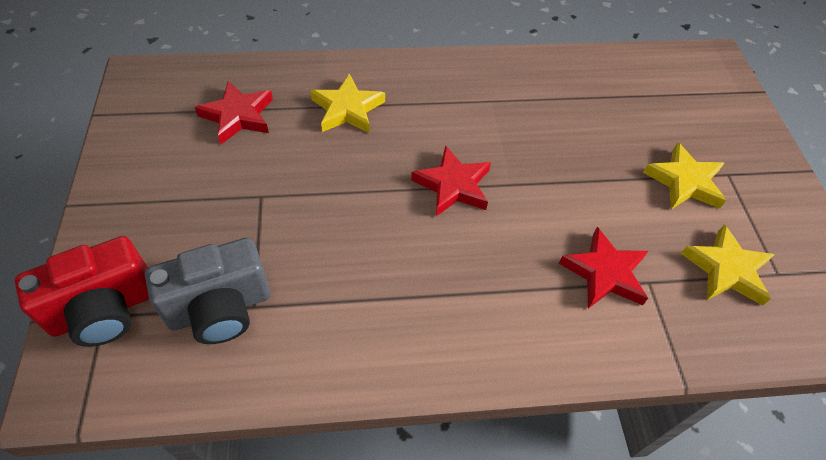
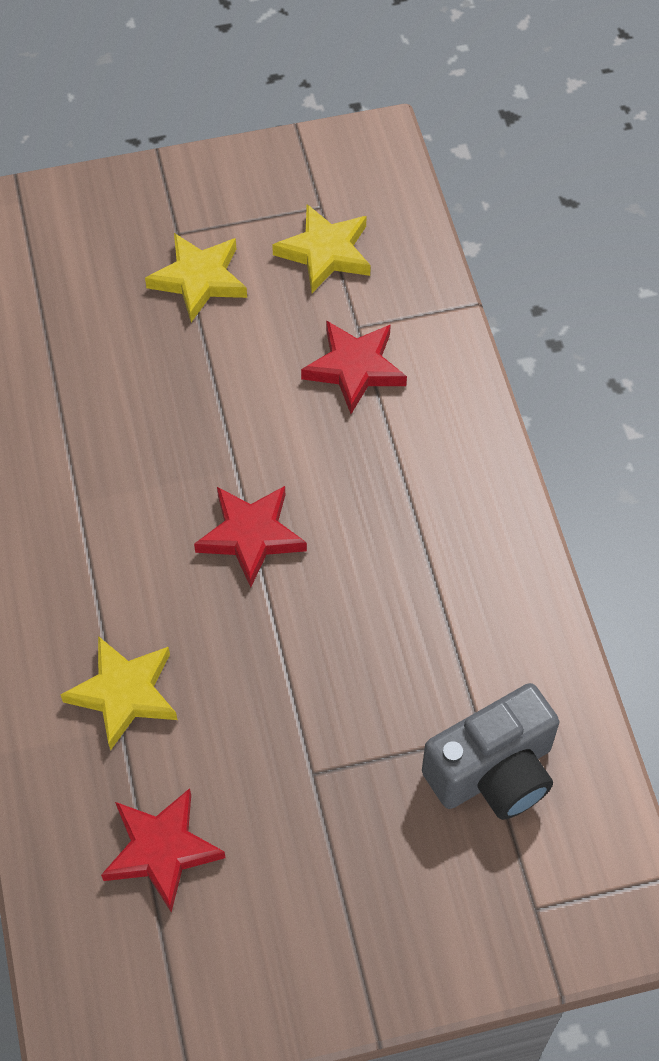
camera: 95 degrees left, 5 degrees up
(104, 310) = (527, 909): red camera -> none
(220, 308) = (493, 772): grey camera -> grey camera turned 90 degrees clockwise

